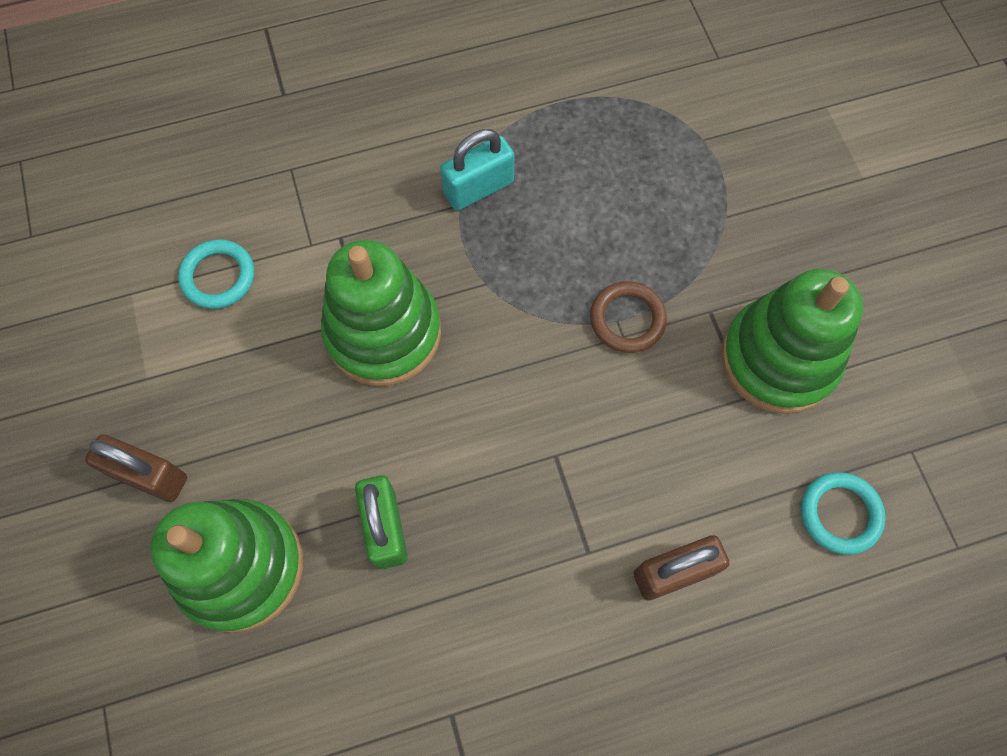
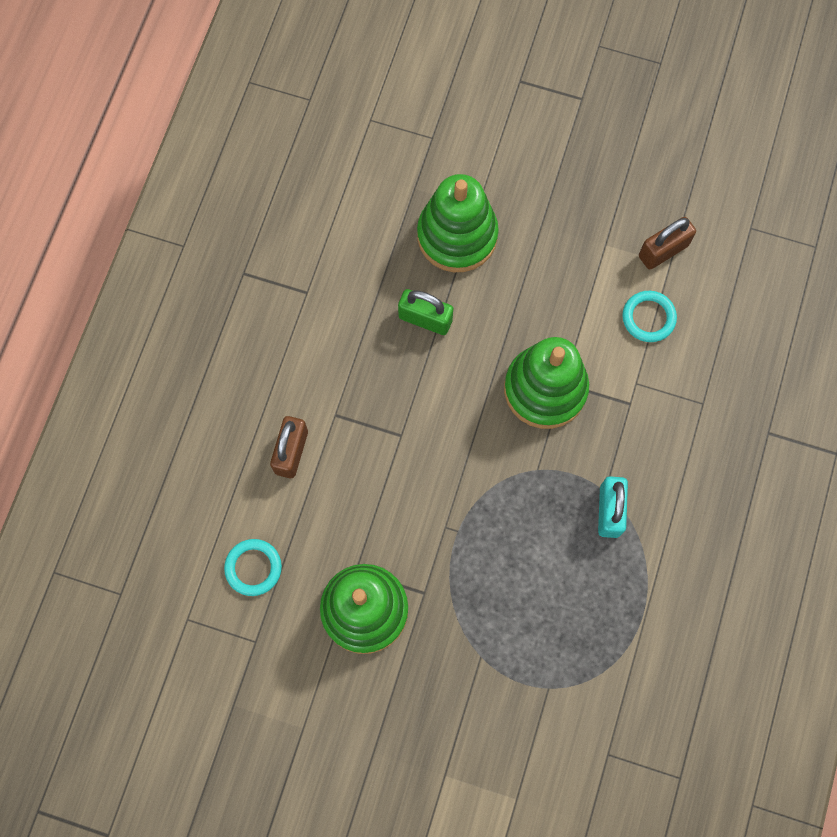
camera: 125 degrees right, 5 degrees up
(149, 475) = (542, 217): brown padlock -> brown padlock (663, 251)
(627, 319) = (454, 537): brown ring -> none

